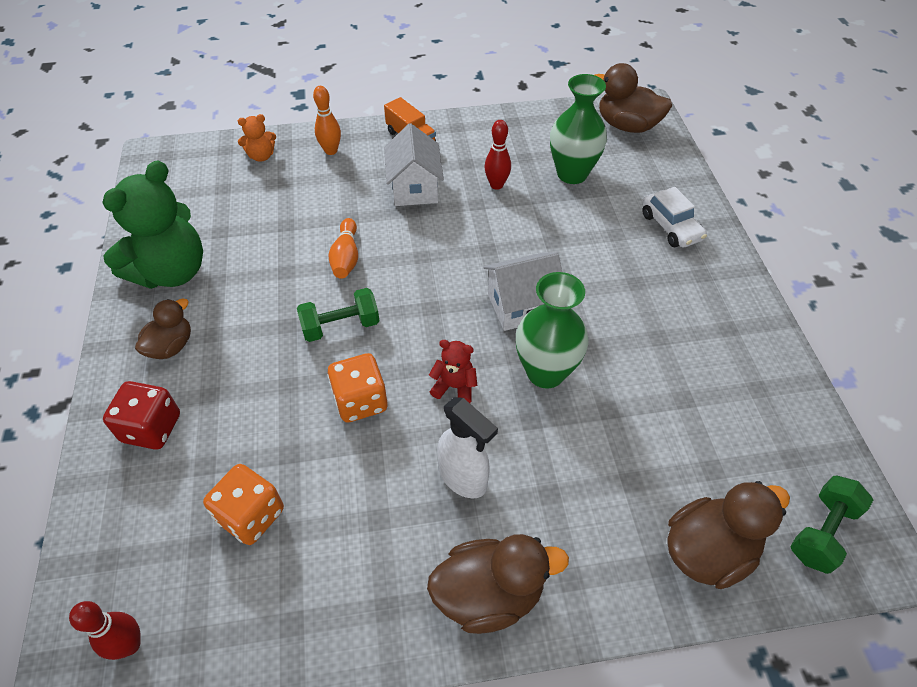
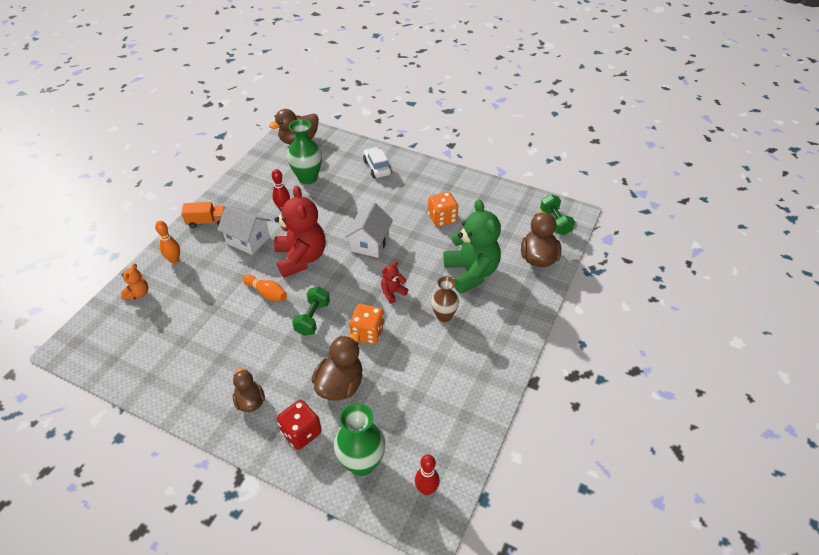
camera: 55 degrees left, 5 degrees down
(172, 272) = (189, 379): green teddy bear -> green teddy bear (471, 273)
(251, 515) = (395, 408): orange dice -> orange dice (442, 218)
(430, 253) = (301, 258): none -> red teddy bear
(463, 478) = (444, 316): white spray bottle -> brown vase
(489, 594) = (504, 336): brown duck -> brown duck (340, 385)
(545, 372) = (415, 257): green vase -> green vase (362, 463)
(670, 227) = (377, 167): white car -> white car turned 120 degrees counterclockwise

